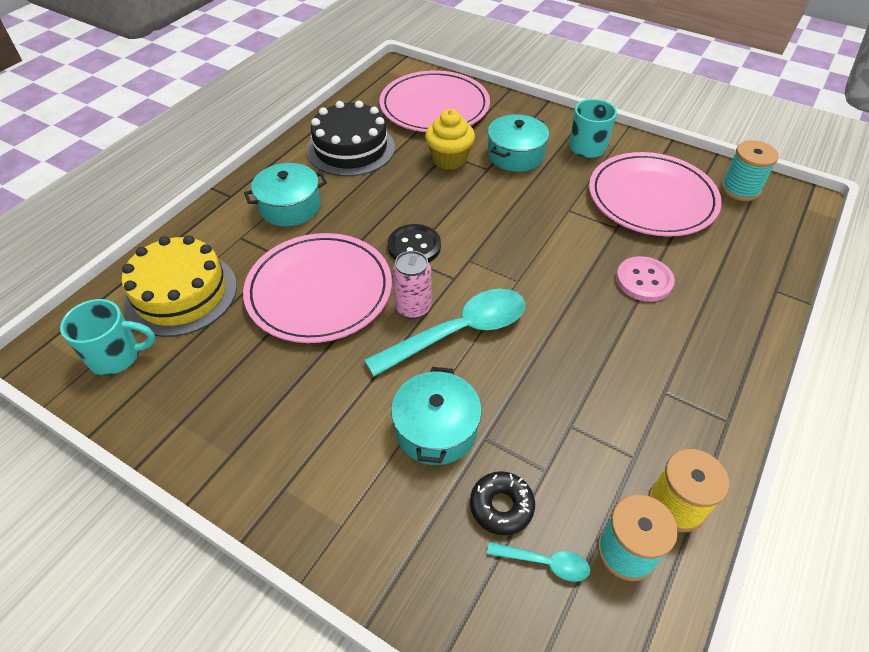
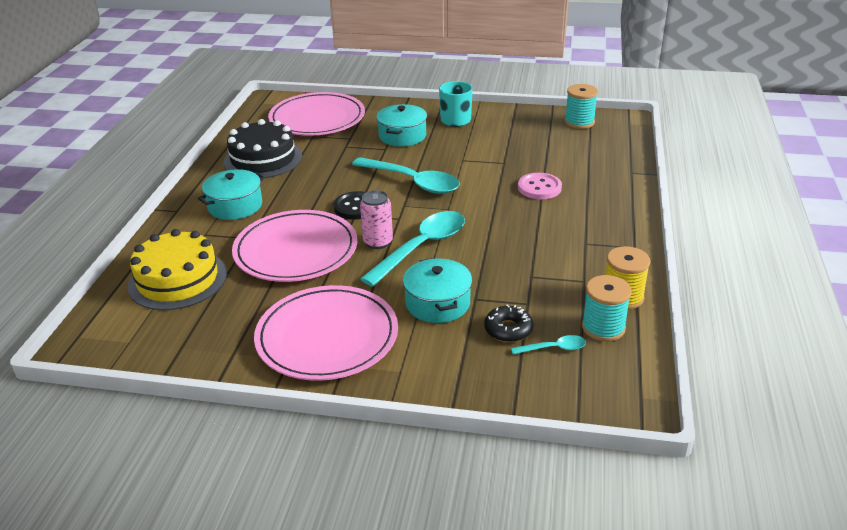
camera: 20 degrees left, 15 degrees down
(117, 356) = (149, 329): turquoise mug -> none
(449, 159) = (350, 149): yellow cupcake -> none
(495, 227) = (412, 182): none -> turquoise spoon
(652, 198) = (520, 140): pink plate -> pink plate (327, 337)

